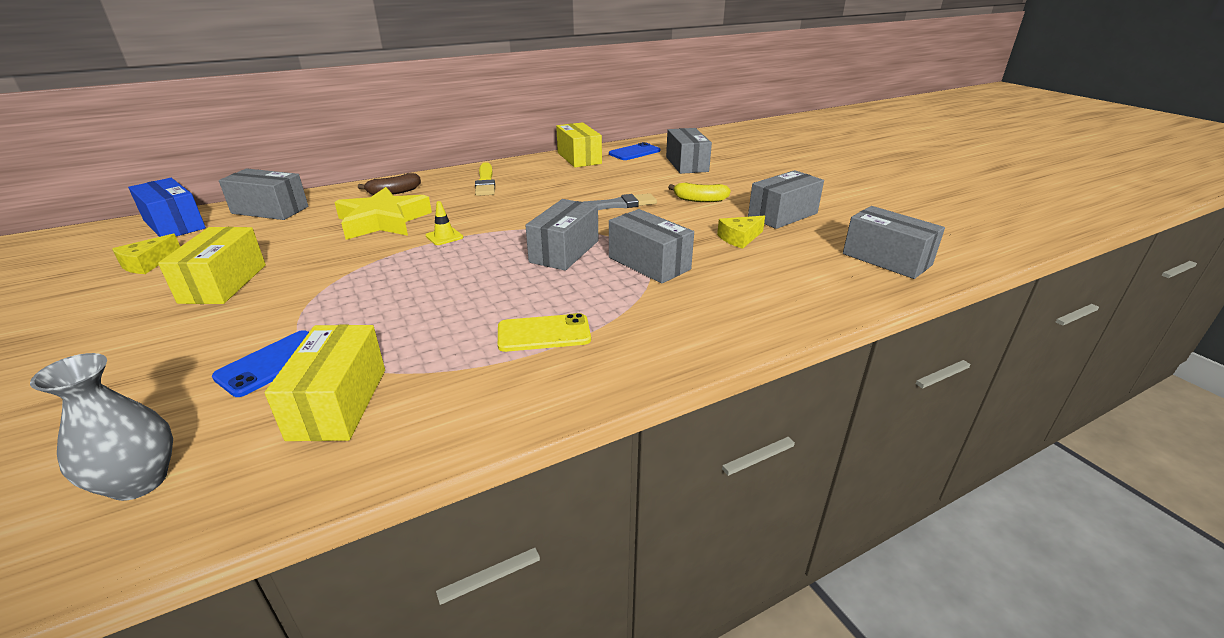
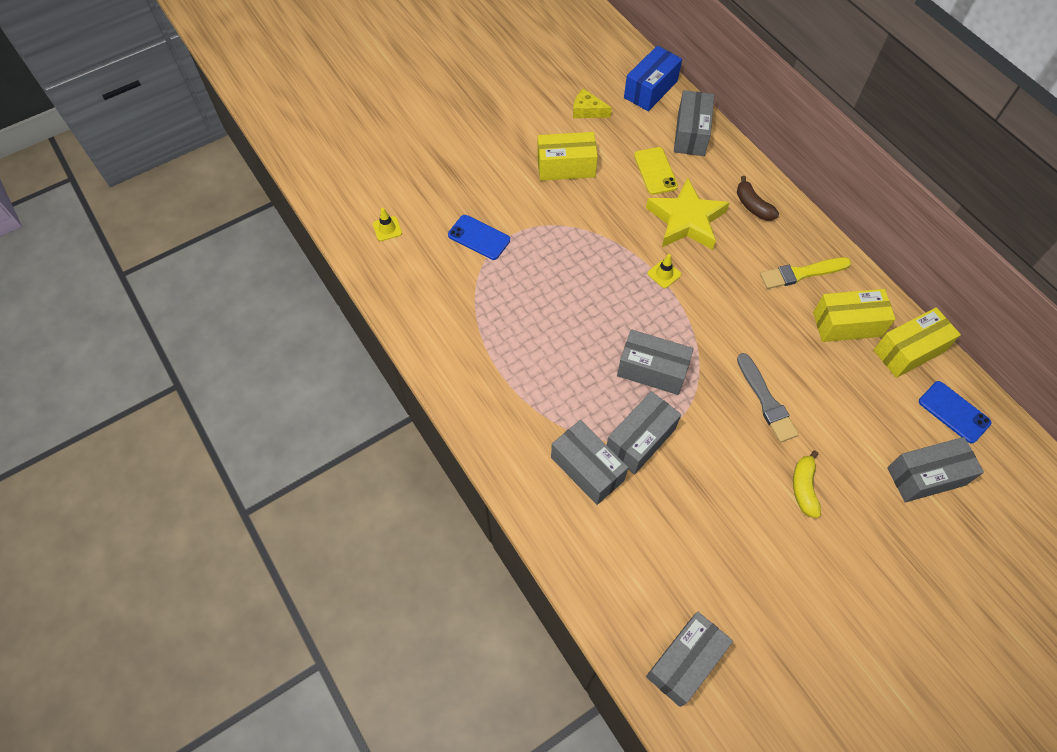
camera: 85 degrees right, 30 degrees up
(139, 481) = (387, 228): grey vase -> yellow traffic cone
(338, 403) = (445, 284): yellow box -> yellow box (847, 324)
(544, 333) = (523, 375): yellow phone -> yellow phone (655, 171)
(739, 238) = (708, 522): yellow cheese -> none
(782, 215) = (779, 574): grey box -> grey box (587, 469)

